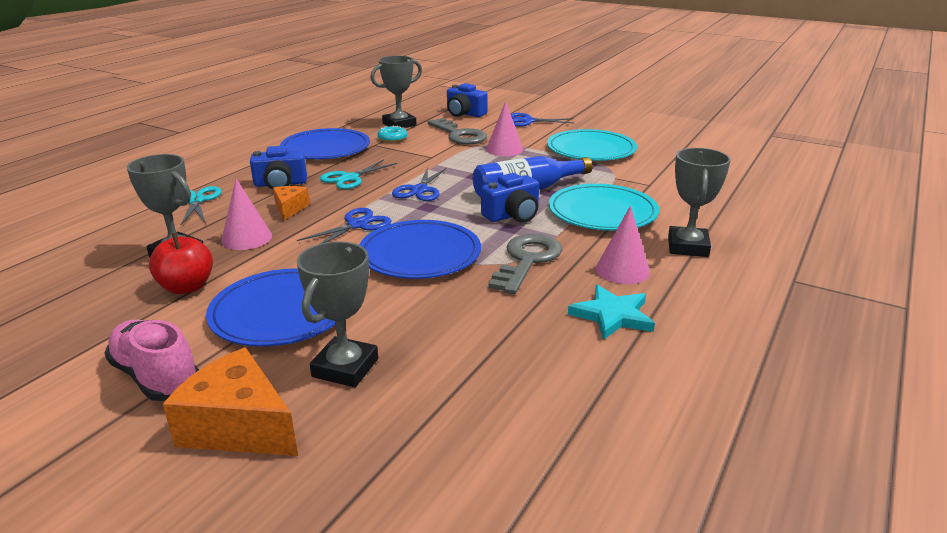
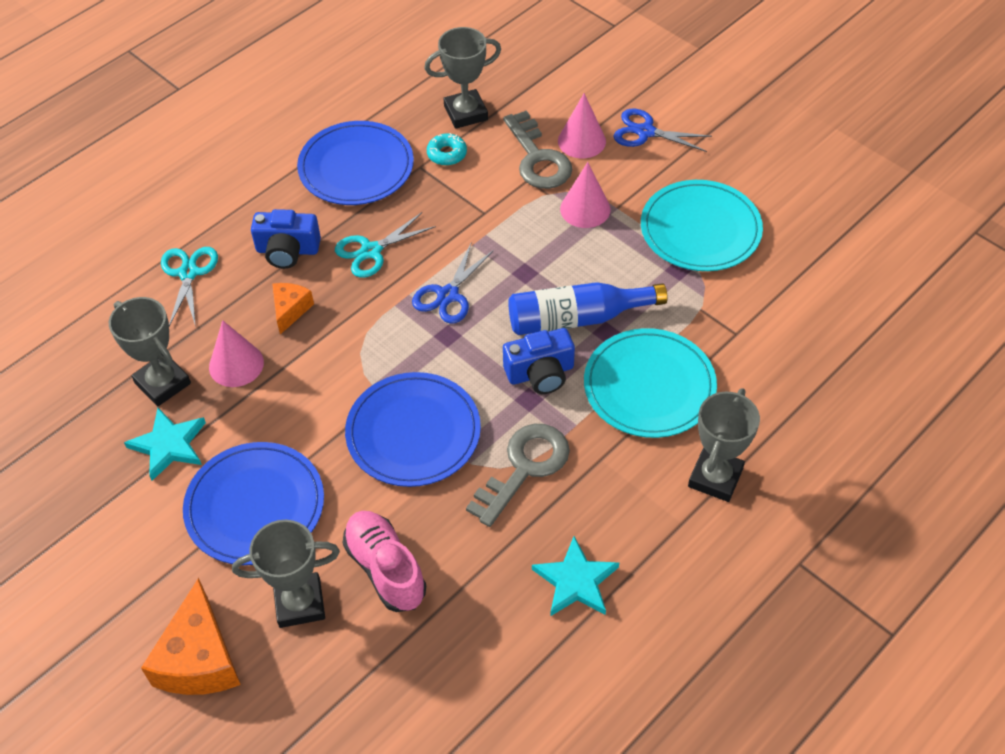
camera: 15 degrees right, 25 degrees up
(156, 377) = (136, 579): pink shoe -> pink shoe (385, 569)
(187, 287) = (169, 445): red apple -> turquoise star
(239, 427) = (199, 659): orange cheese -> orange cheese turned 135 degrees counterclockwise
(345, 368) = (300, 603): grey trophy -> grey trophy turned 45 degrees clockwise
(357, 225) = (359, 360): blue scissors -> none
(464, 113) = (564, 93): blue camera -> none
(622, 270) = (621, 507): pink cone -> pink cone (581, 141)

